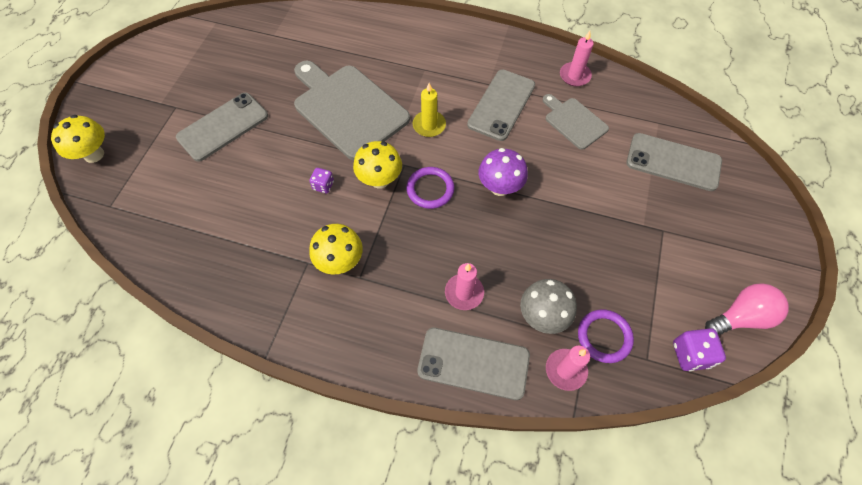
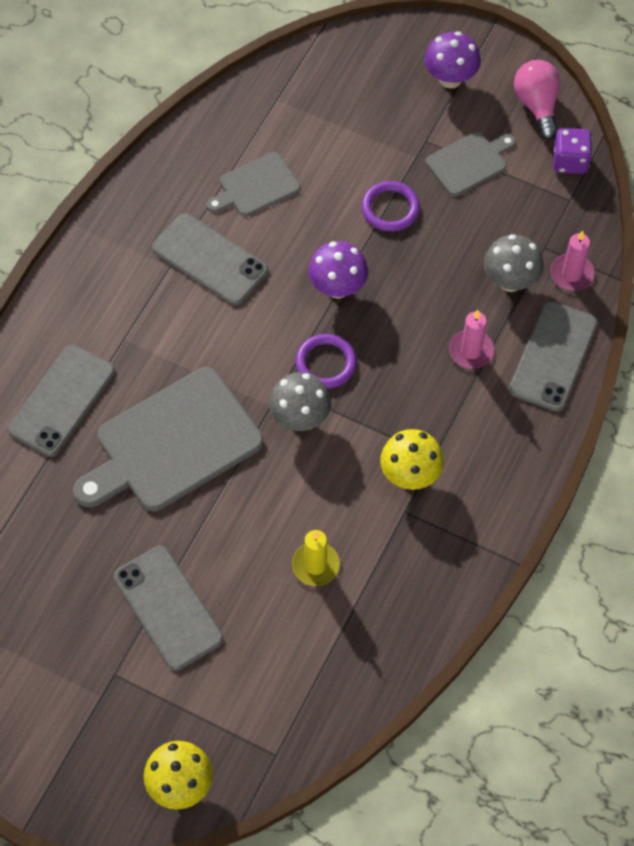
camera: 80 degrees left, 0 degrees up
(323, 185) = (296, 485): purple dice -> none
(379, 180) = (300, 418): yellow mushroom -> grey mushroom
(429, 125) = (224, 349): yellow candle -> yellow candle (315, 565)
(574, 76) = (180, 166): pink candle -> none
(604, 337) = (541, 230): purple ring -> purple ring (390, 208)
(654, 267) = (469, 162): none -> grey cutting board
(673, 162) = (338, 103): grey phone -> grey phone (62, 401)
(736, 240) = (450, 78): none -> purple mushroom

